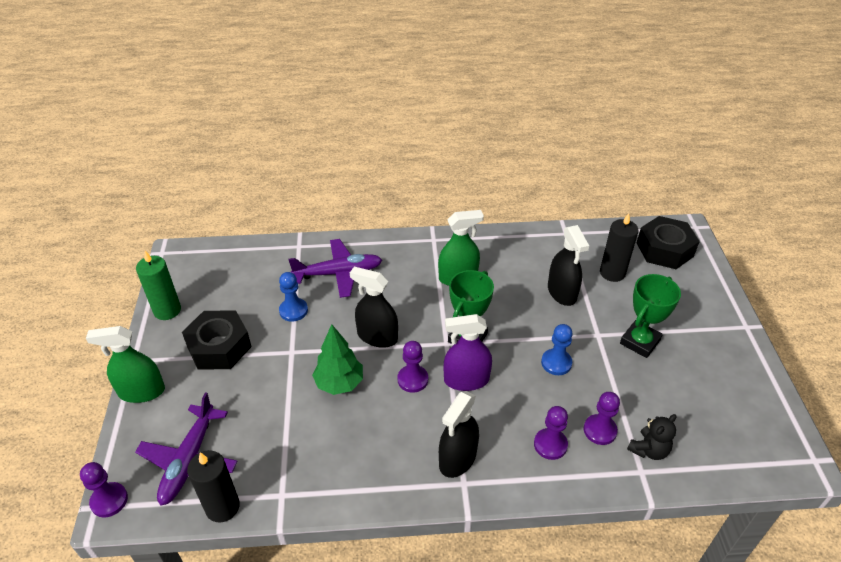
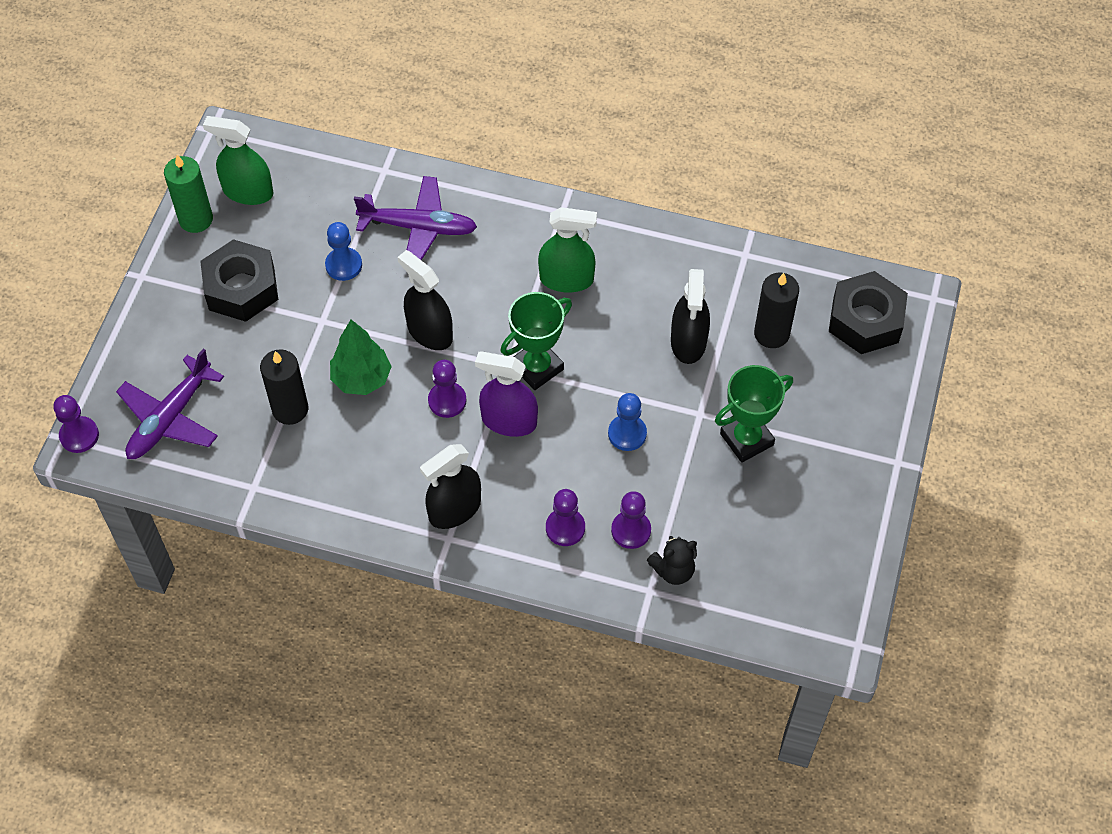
camera: 20 degrees right, 15 degrees up
(142, 391) = (141, 319): green spray bottle -> green spray bottle (248, 192)
(222, 507) = (189, 480): black candle -> black candle (290, 409)

